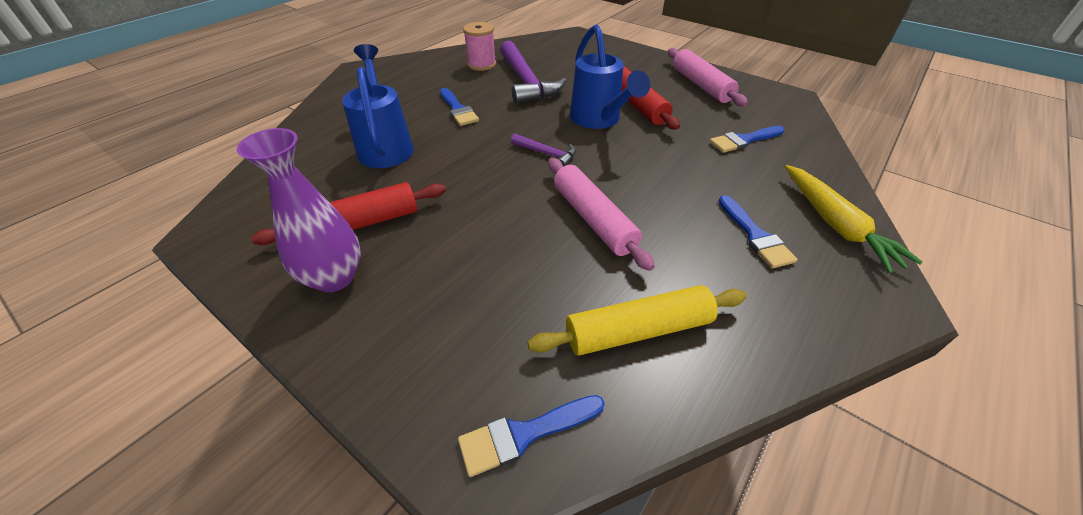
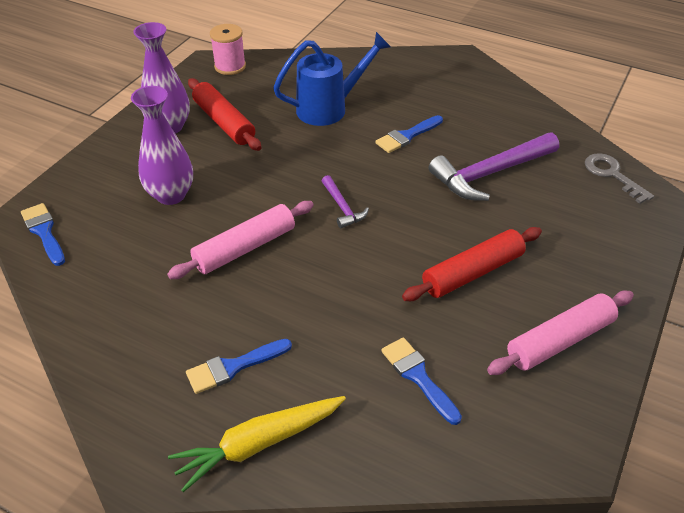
camera: 80 degrees right, 0 degrees up
(481, 64) = (516, 133): pink spool -> pink spool (230, 66)
(485, 278) = (171, 195): none -> purple vase
(544, 42) = (612, 175): none -> grey key
(546, 154) = (342, 207): purple hammer -> purple hammer turned 45 degrees counterclockwise
(599, 120) = (421, 241): blue watering can -> none
(638, 331) = (118, 281): yellow rolling pin -> none

